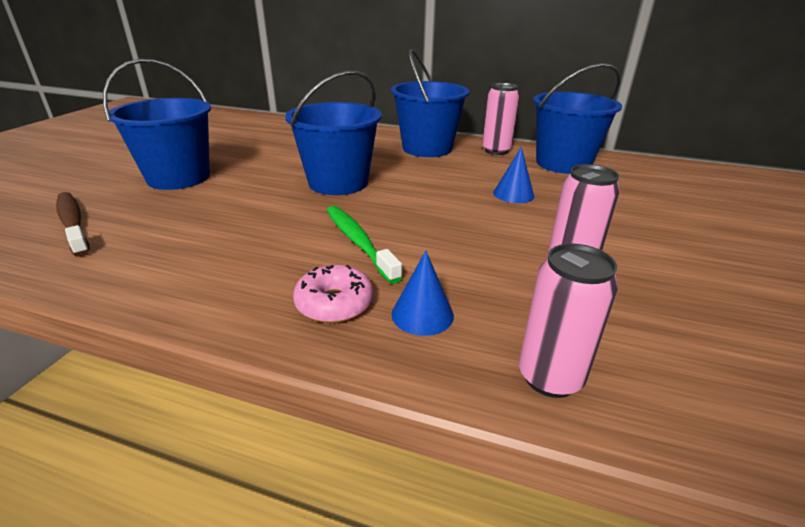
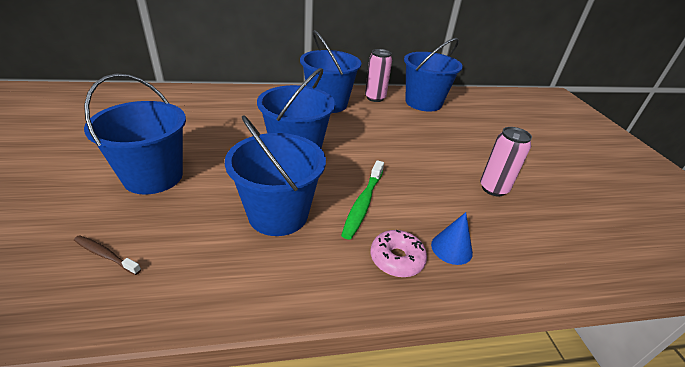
camera: 30 degrees left, 5 degrees up
(73, 223) = (105, 255): brown toothbrush -> brown toothbrush, size x0.61
(253, 230) = (278, 214): none -> blue bucket
(358, 242) = (363, 203): green toothbrush -> green toothbrush turned 105 degrees counterclockwise
(513, 194) = (418, 136): blue cone -> none
(550, 377) = (542, 266): pink can -> none

